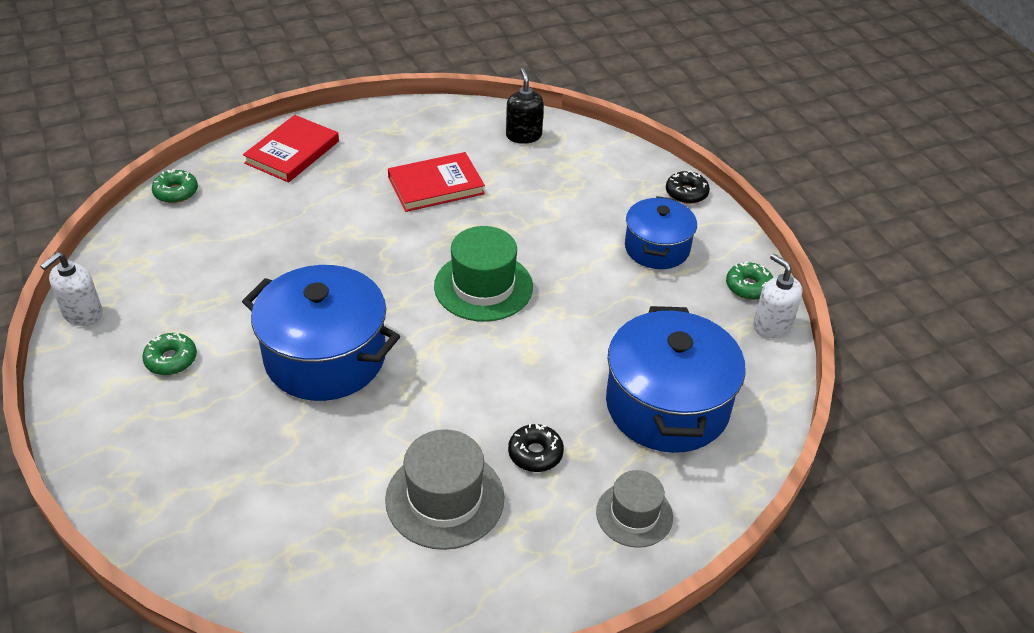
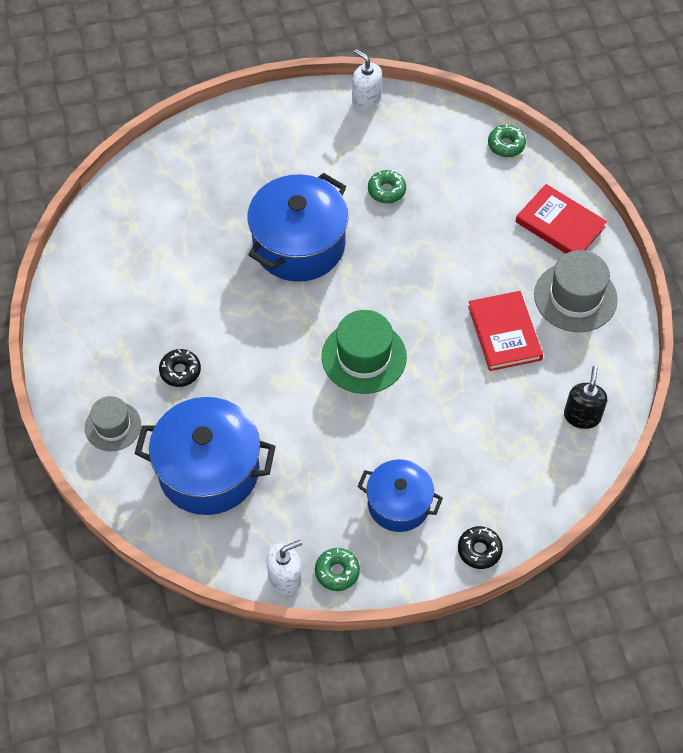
camera: 100 degrees right, 15 degrees up
(171, 360) = (311, 153): green donut -> green donut (386, 190)
(445, 498) = (153, 311): grey hat -> grey hat (575, 297)
(523, 135) = (582, 416): black soap dispenser -> black soap dispenser turned 75 degrees counterclockwise

